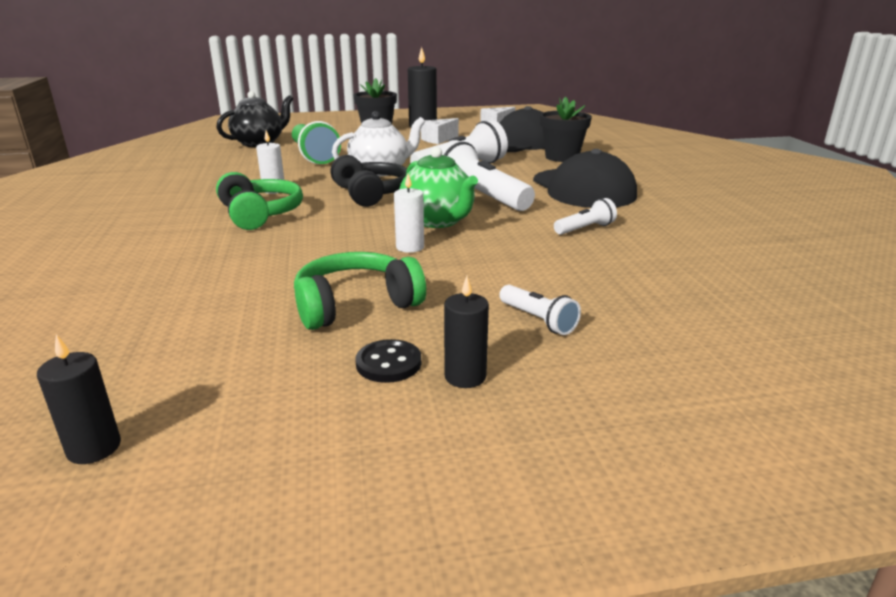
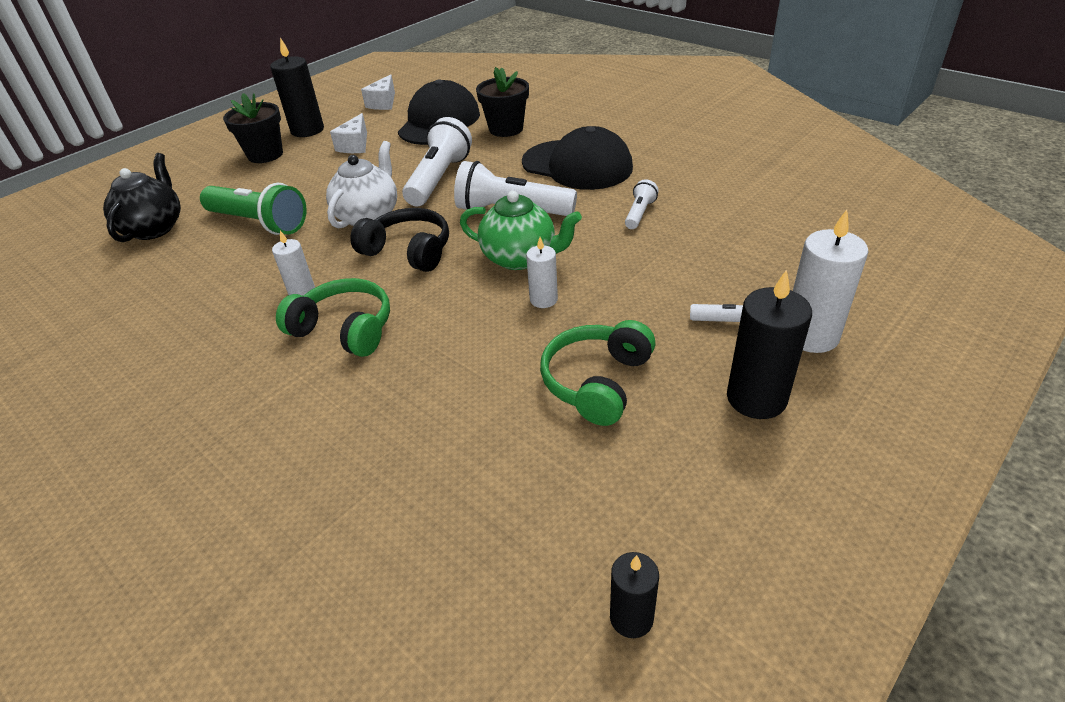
camera: 35 degrees left, 15 degrees up
(388, 363) = (699, 418): black button -> none
(465, 376) = (756, 398): black candle -> black candle, size x1.75
(606, 362) = (810, 335): none -> white candle

